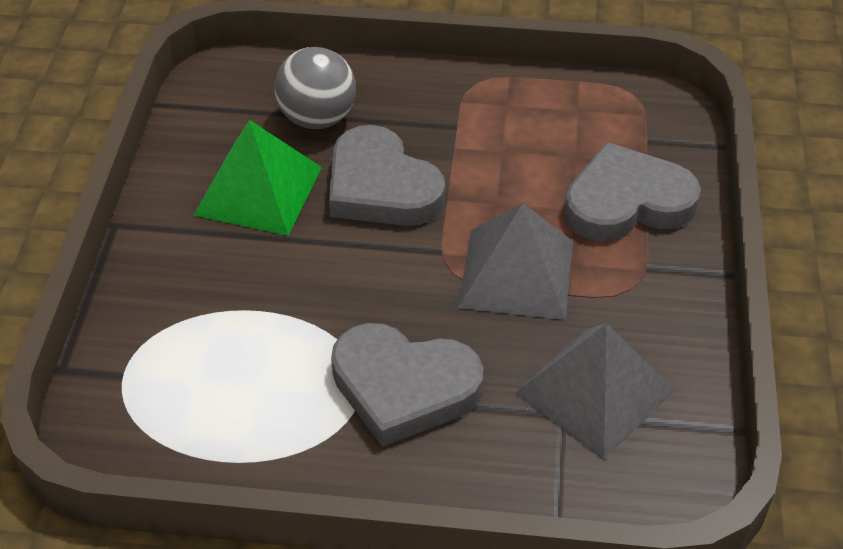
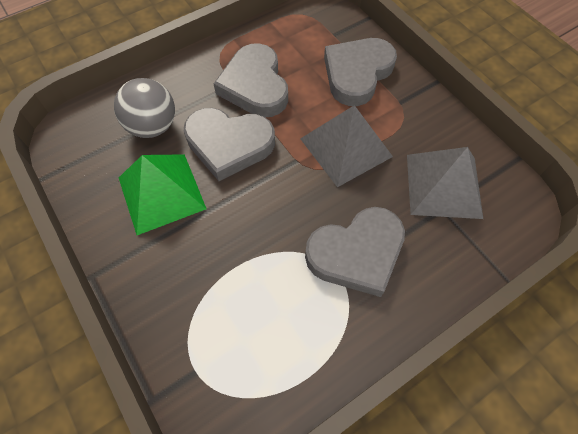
camera: 40 degrees left, 15 degrees up
(479, 142) = (255, 86): none -> grey heart

